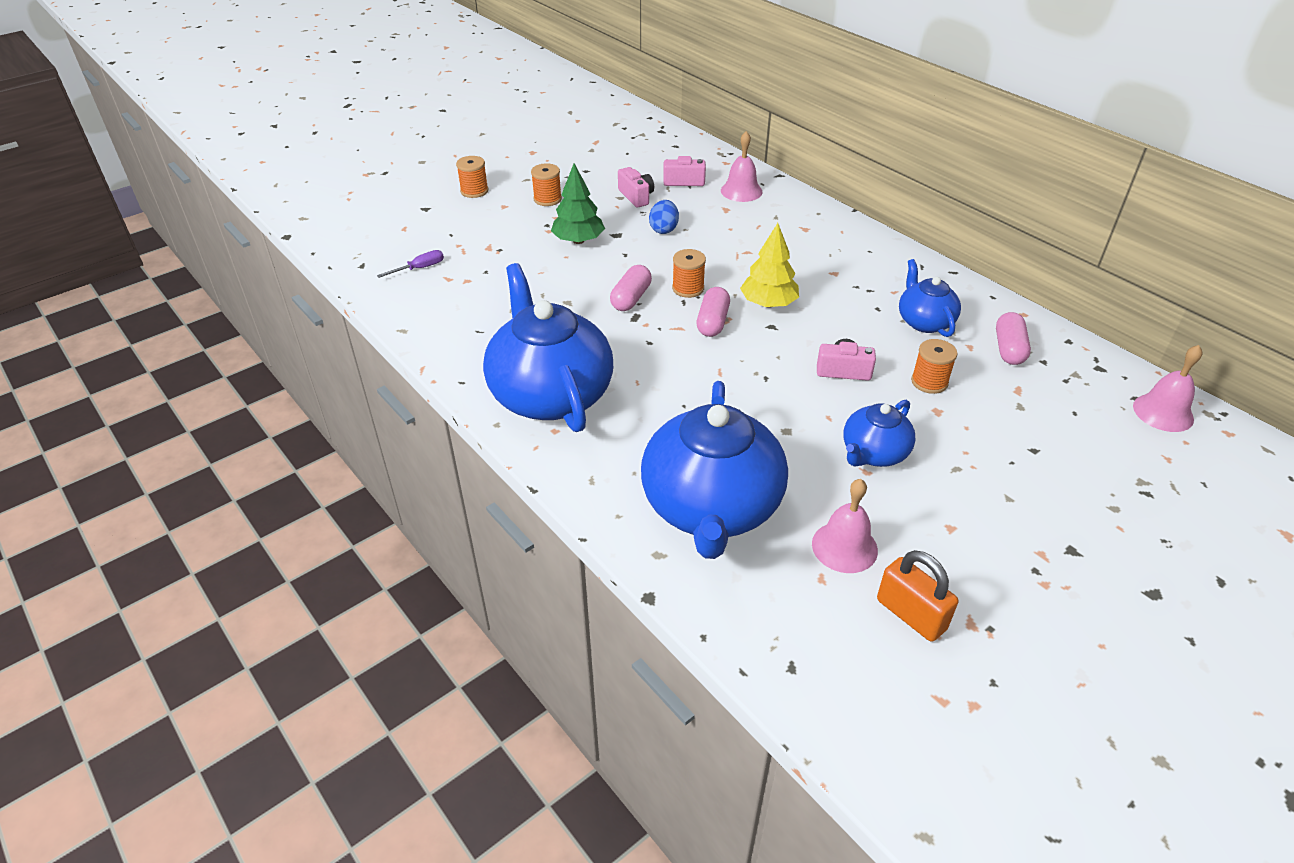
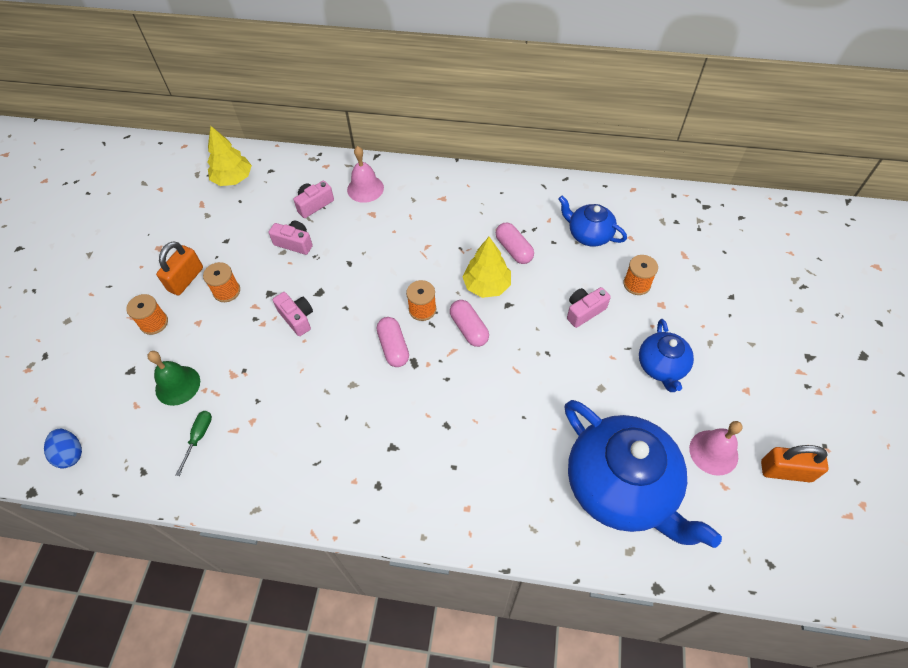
camera: 40 degrees left, 15 degrees up
(419, 268) = (198, 437): purple screwdriver -> green screwdriver
(444, 232) = (177, 385): none -> green bell
(528, 178) = (186, 279): none -> orange padlock
(550, 394) = (430, 479): blue teapot -> none
(578, 241) = (297, 318): green tree -> pink camera
(639, 138) = (233, 179): none -> yellow tree
(664, 229) = (348, 263): blue egg -> blue egg (70, 454)
(1008, 349) = (651, 224): pink capsule -> pink capsule (513, 249)
(1163, 412) = (761, 219): pink bell -> none

